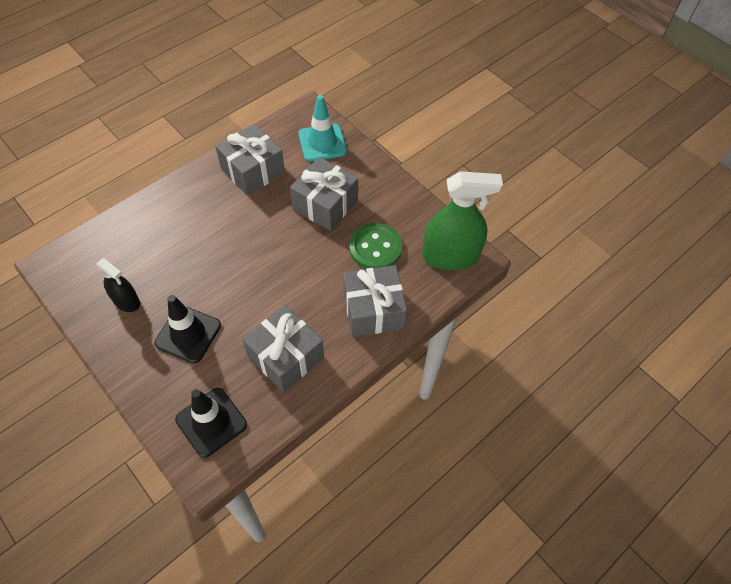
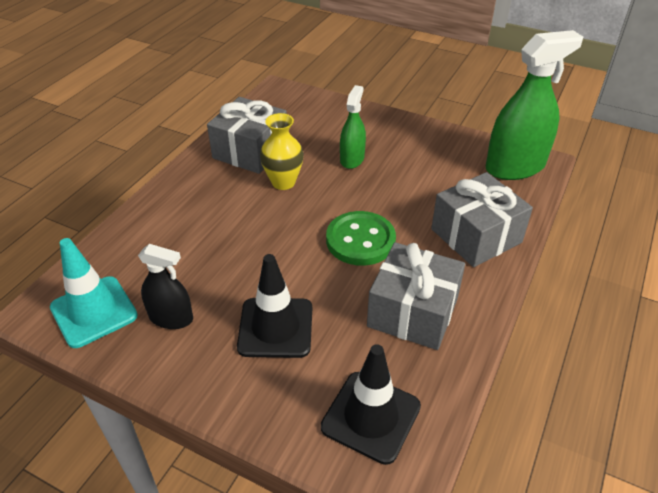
camera: 20 degrees left, 15 degrees down
(260, 210) = (283, 182): none -> yellow vase
(322, 143) = (311, 111): turquoise traffic cone -> turquoise traffic cone (94, 311)
(325, 204) = (352, 159): grey gift -> green spray bottle
(375, 248) = (434, 181): green button -> green button (360, 240)

